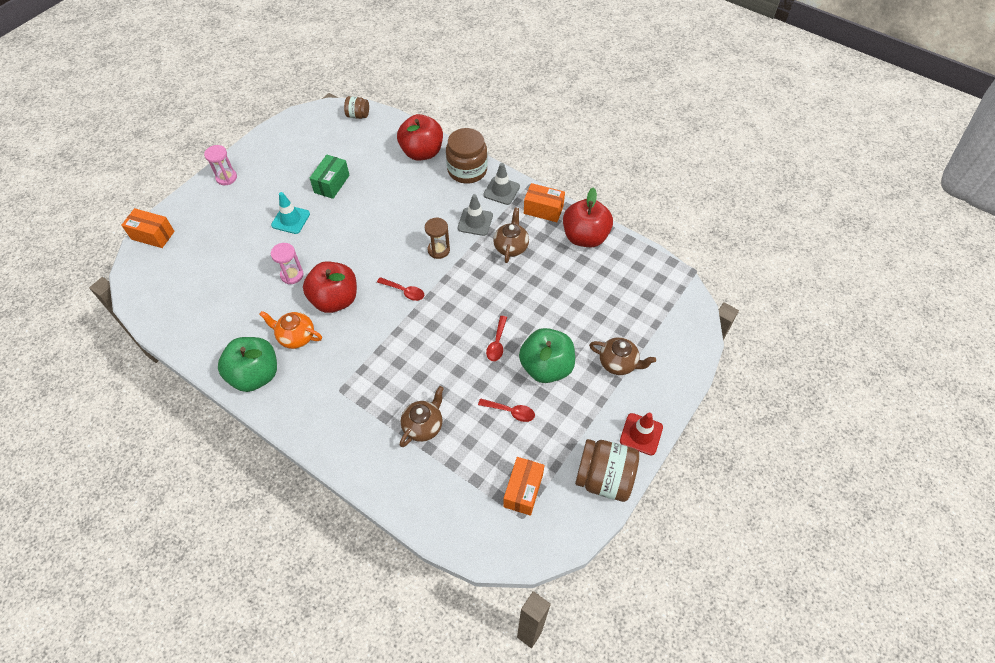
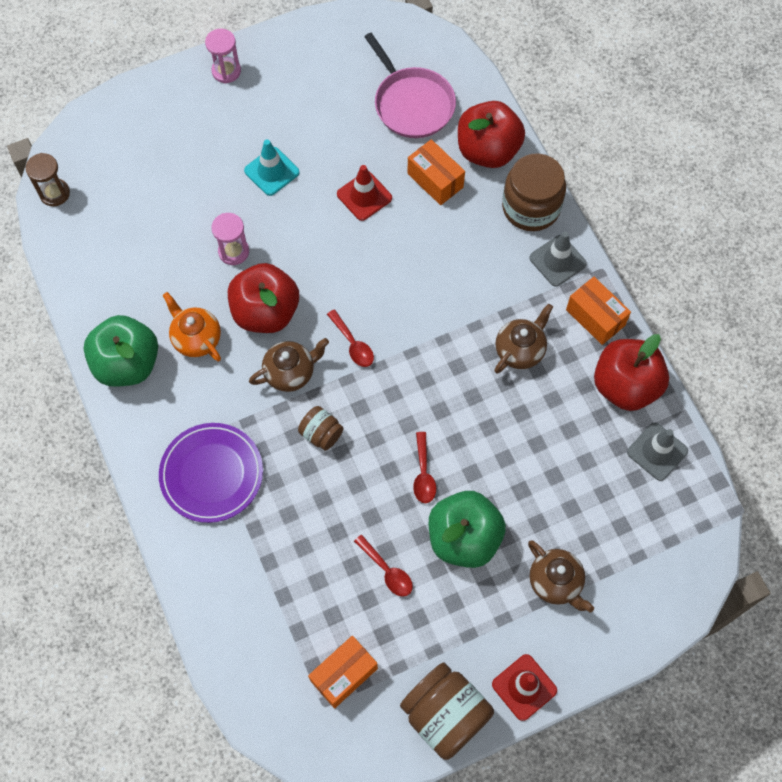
camera: 30 degrees right, 10 degrees up
(153, 235) = (103, 113): orange box -> orange box (435, 180)
(332, 184) = (348, 143): green box -> none
(356, 413) = (212, 474): none -> purple plate
(358, 115) = (436, 52): brown jar -> brown jar (321, 434)
(359, 147) = (412, 104): none -> pink pan
(360, 207) = (364, 196): none -> red traffic cone
(423, 426) = (277, 532): brown teapot -> brown teapot (290, 372)
(438, 250) = (427, 307): brown hourglass -> brown hourglass (54, 193)
(475, 222) = (496, 290): grey traffic cone -> grey traffic cone (657, 451)
(497, 343) = (423, 474): red spoon -> red spoon turned 45 degrees counterclockwise

